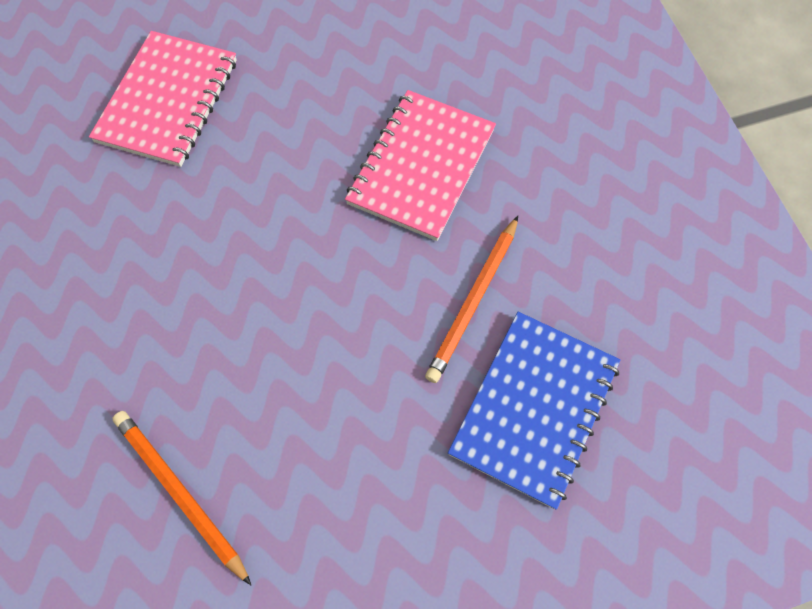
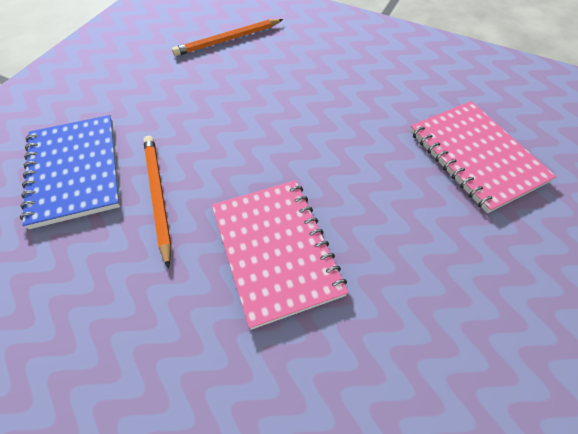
camera: 135 degrees right, 10 degrees down
(180, 493) = (228, 40): orange pencil -> orange pencil turned 150 degrees clockwise

